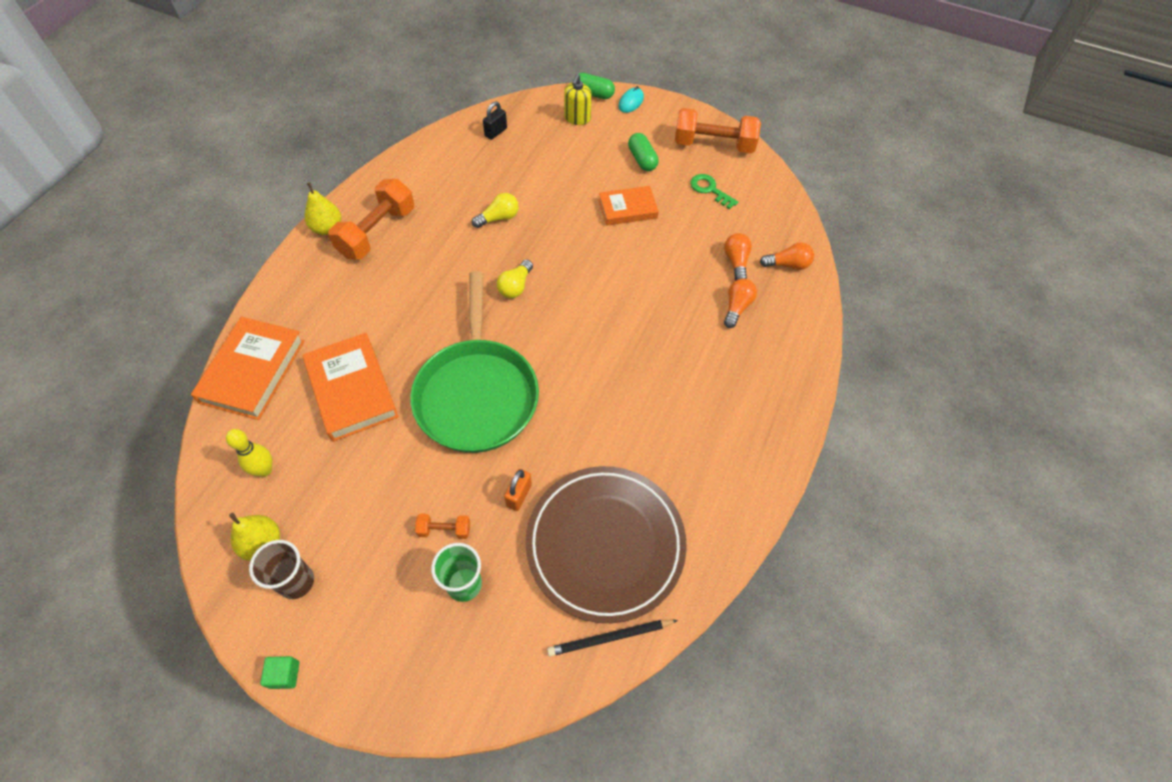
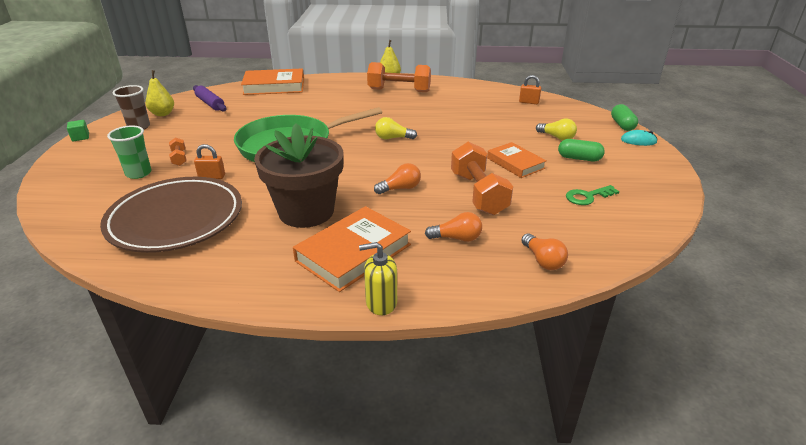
camera: 70 degrees right, 25 degrees down
(265, 470) = (210, 103): yellow bowling pin -> purple rolling pin
(352, 390) = (274, 111): orange book -> orange book (353, 253)
(496, 132) = (529, 102): black padlock -> orange padlock
(499, 218) = (449, 120): yellow light bulb -> yellow light bulb (557, 137)
(577, 118) = (585, 125): yellow soap dispenser -> yellow soap dispenser (381, 302)
(610, 638) = (93, 237): black pencil -> none
(642, 159) = (579, 158): green capsule -> green capsule turned 60 degrees clockwise
(643, 413) = (306, 212): none -> brown flower pot
(709, 190) = (587, 197): green key -> green key turned 135 degrees counterclockwise
(713, 145) = (648, 188): orange dumbbell -> orange dumbbell (478, 193)
(736, 262) = (513, 228): orange light bulb -> orange light bulb (400, 188)

